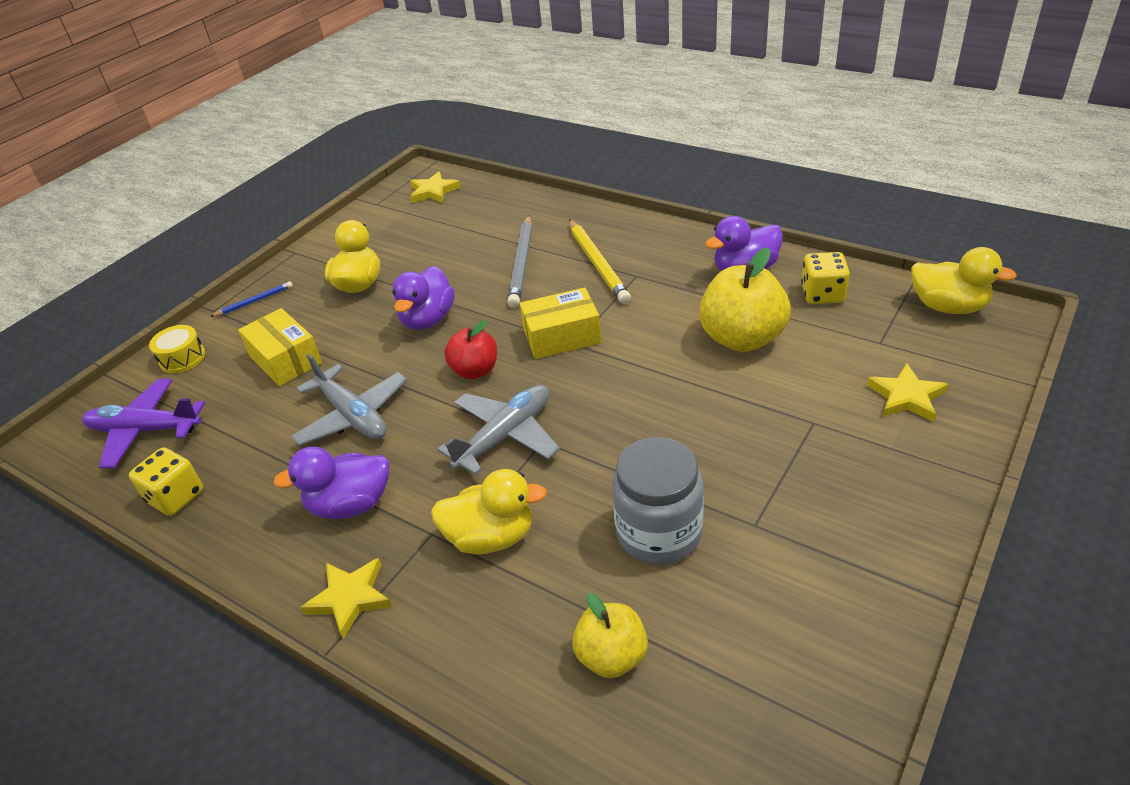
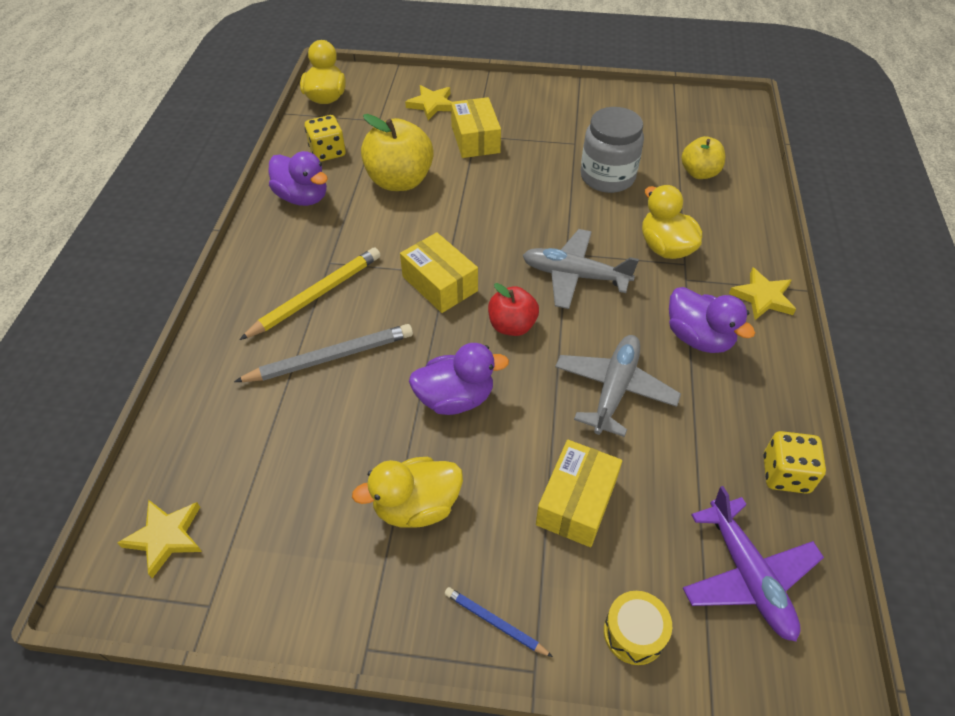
camera: 120 degrees left, 10 degrees up
(804, 420) = (475, 139): none -> yellow box

